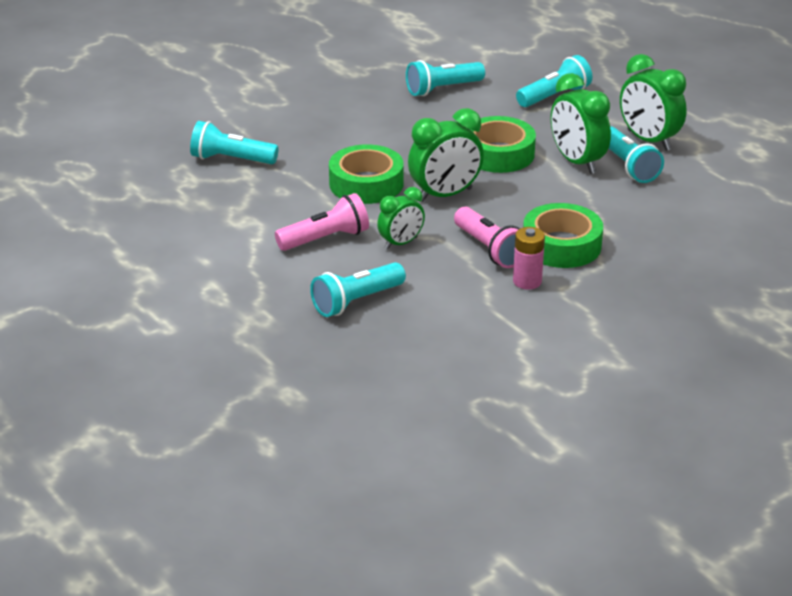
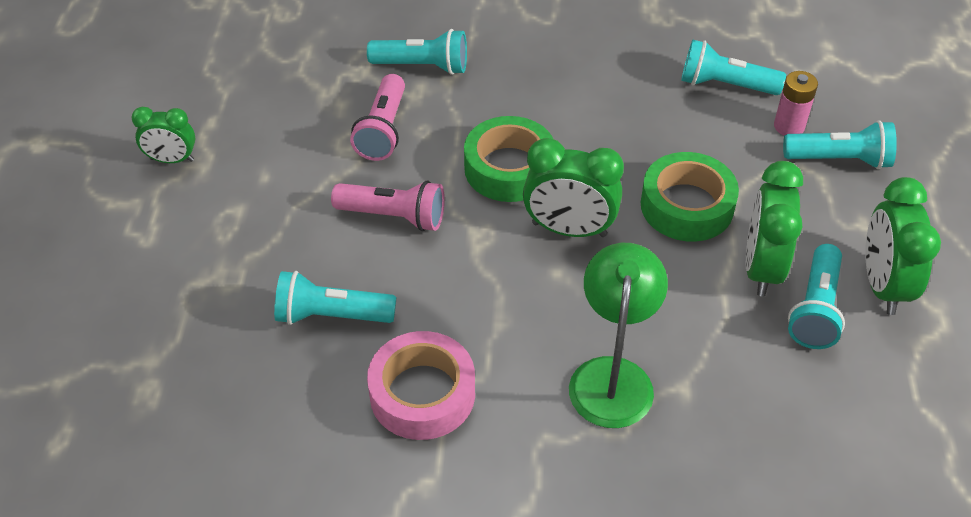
camera: 40 degrees right, 15 degrees up
(231, 159) = (422, 66): turquoise flashlight -> turquoise flashlight turned 135 degrees clockwise
(401, 243) = (455, 267): green clock -> green clock (172, 160)
(466, 306) = (422, 394): none -> pink tape
(489, 249) = (531, 332): pink flashlight -> pink flashlight (383, 130)
(527, 281) = (520, 402): pink battery -> pink battery (789, 126)
(561, 245) = (612, 376): green tape -> green lamp

